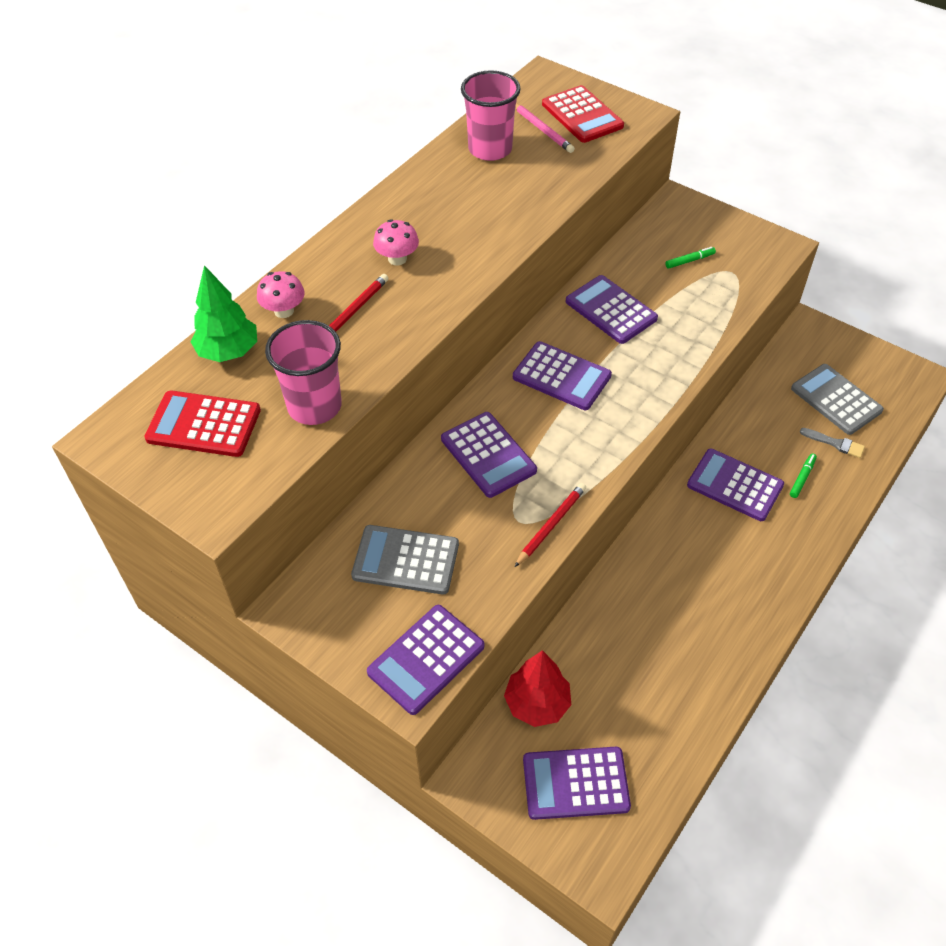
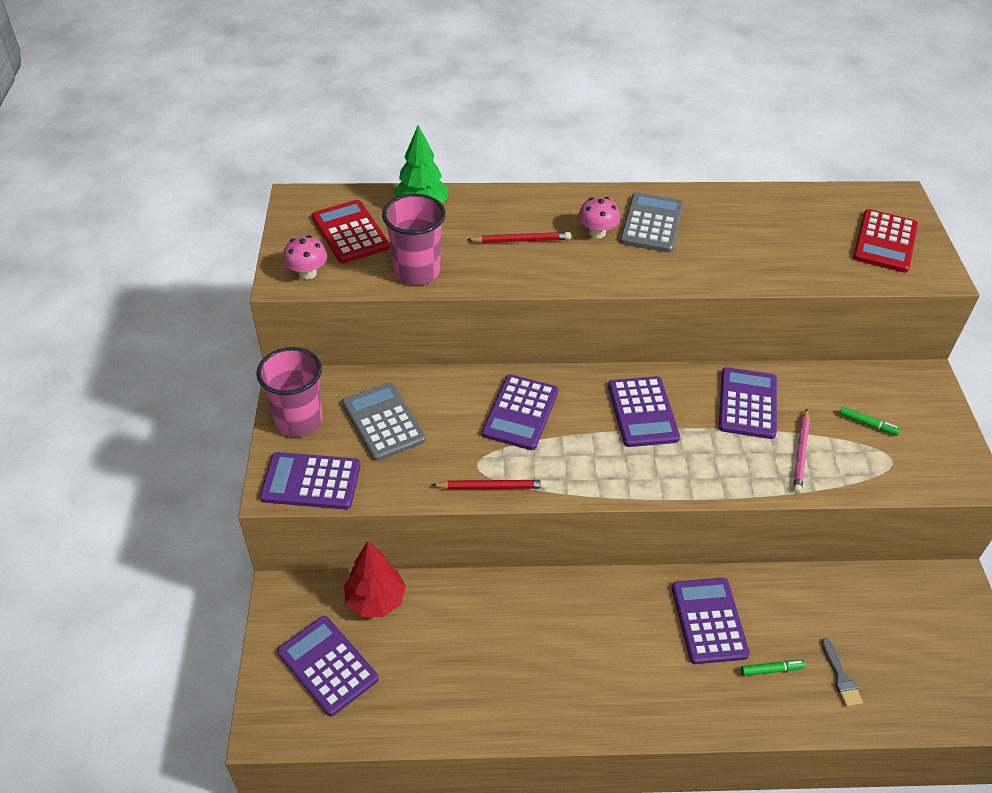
camera: 50 degrees right, 5 degrees down
(284, 311) = (484, 209): pink mushroom -> pink mushroom (307, 273)
(490, 149) = (772, 215): pink cup -> pink cup (299, 421)
(542, 130) = (835, 229): pink pencil -> pink pencil (801, 453)
(836, 400) = (893, 650): grey calculator -> grey calculator (651, 223)

